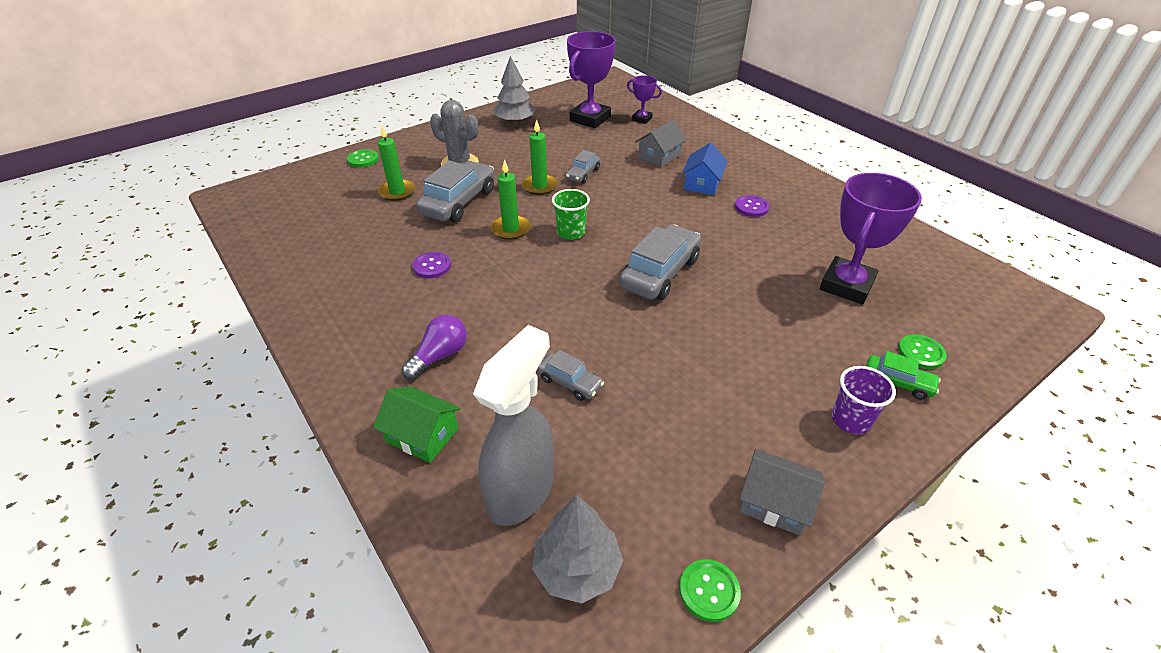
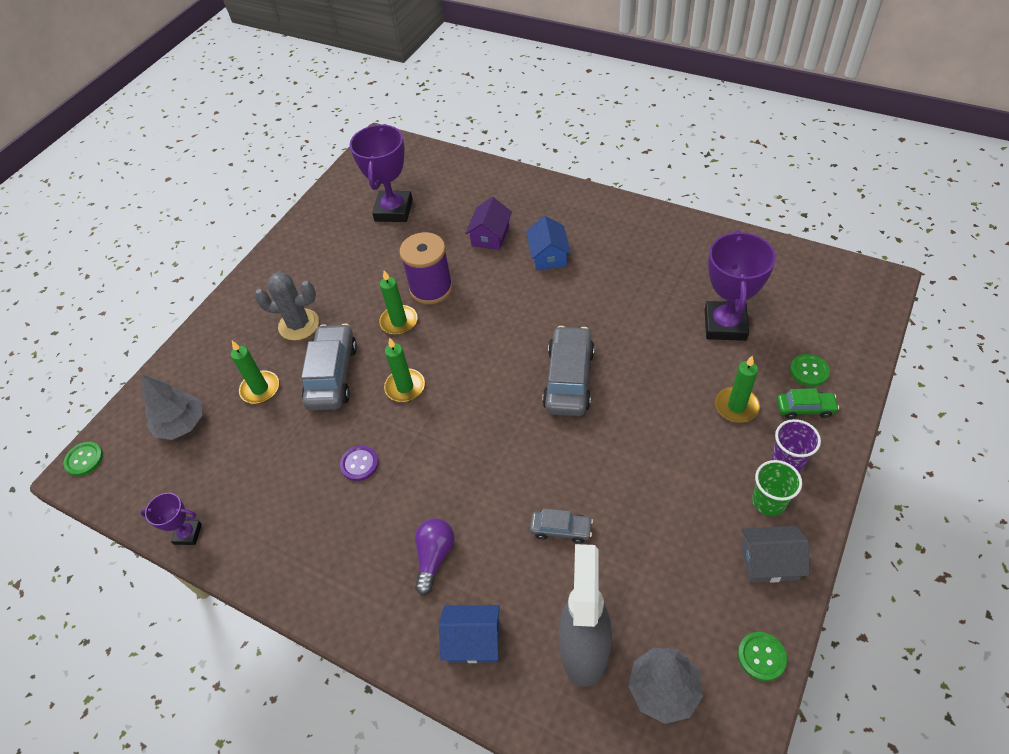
camera: 20 degrees left, 10 degrees up
(363, 159) = (191, 361): green button -> green button (84, 459)
(422, 435) = (473, 640): green house -> blue house
(515, 121) = (319, 244): grey tree -> grey tree (181, 424)
(571, 232) = (463, 366): green cup -> green cup (769, 501)
(583, 174) = (431, 288): grey car -> purple spool
(642, 119) = (445, 191): purple trophy -> purple trophy (188, 534)
(659, 156) = (490, 236): grey house -> purple house
(751, 207) = (606, 267): purple button -> none
(819, 353) = (736, 406): none -> green candle

